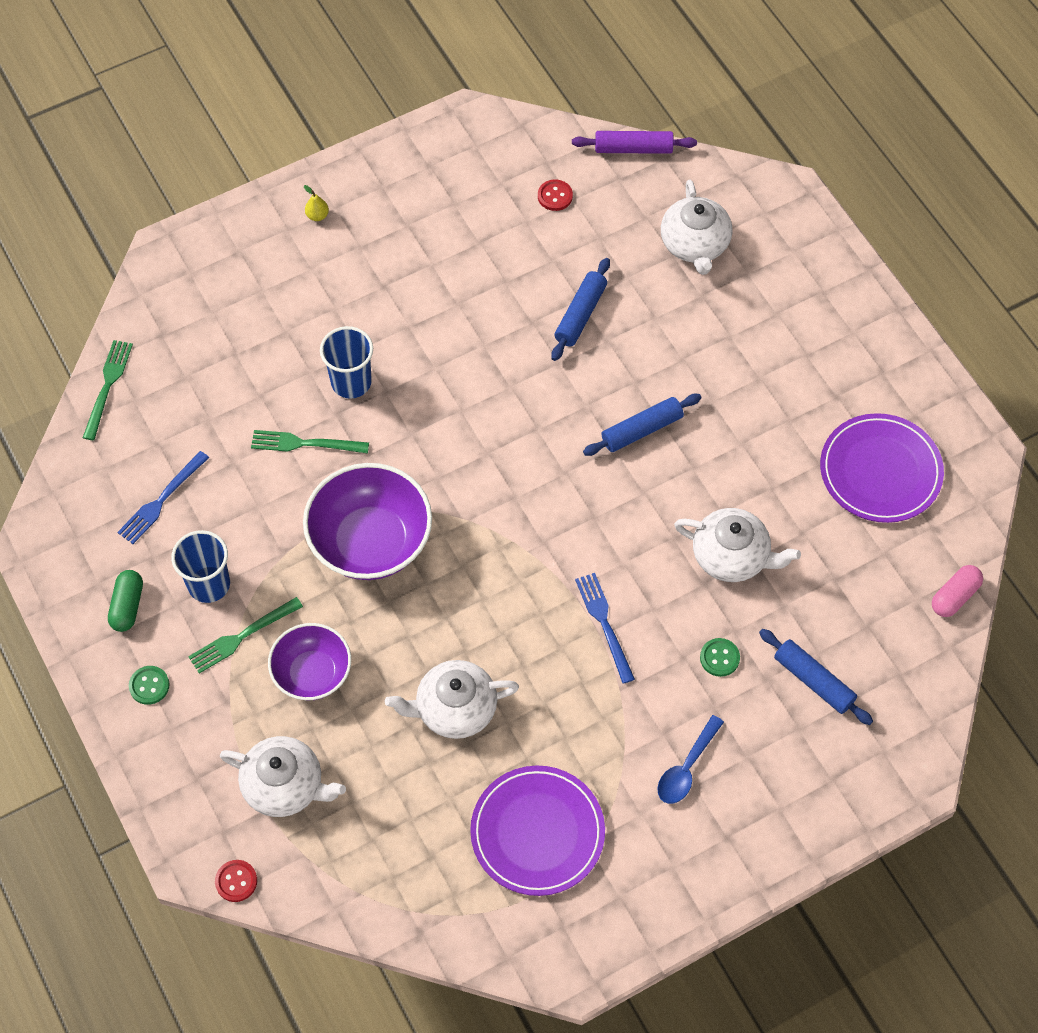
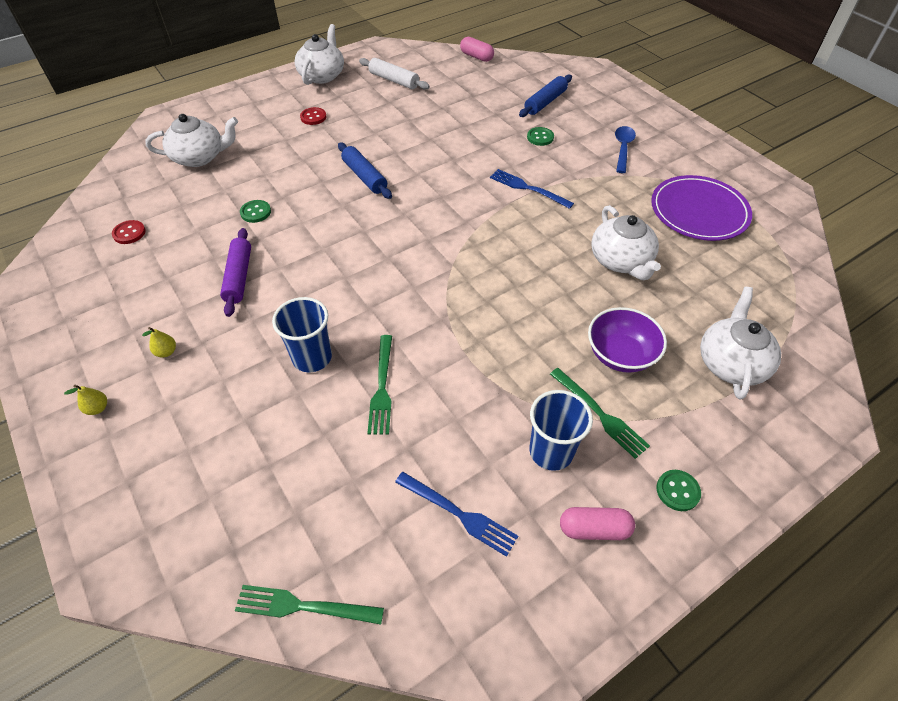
camera: 95 degrees left, 10 degrees down
(127, 606) = (594, 529): green capsule -> pink capsule
(236, 881) = (833, 388): red button -> red button (313, 117)
(370, 542) = (482, 326): purple bowl -> none
(376, 258) = (166, 352): none -> yellow pear
(580, 314) = (255, 212): blue rolling pin -> green button
(603, 622) = (527, 188): blue fork -> blue fork turned 60 degrees clockwise
(633, 148) = (94, 191): purple rolling pin -> purple rolling pin (239, 277)
(686, 768) = (623, 148): blue spoon -> blue spoon turned 105 degrees counterclockwise
(732, 556) = (463, 134): white teapot -> white teapot (322, 75)
(880, 471) = (394, 80): purple plate -> white rolling pin

